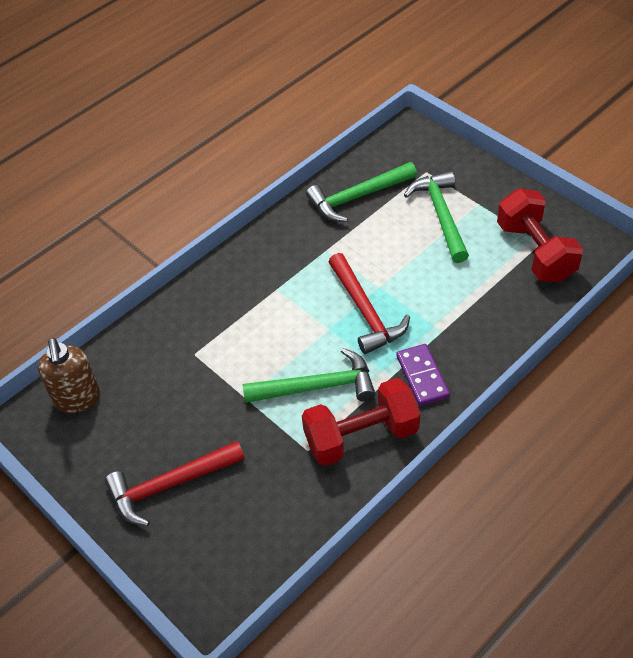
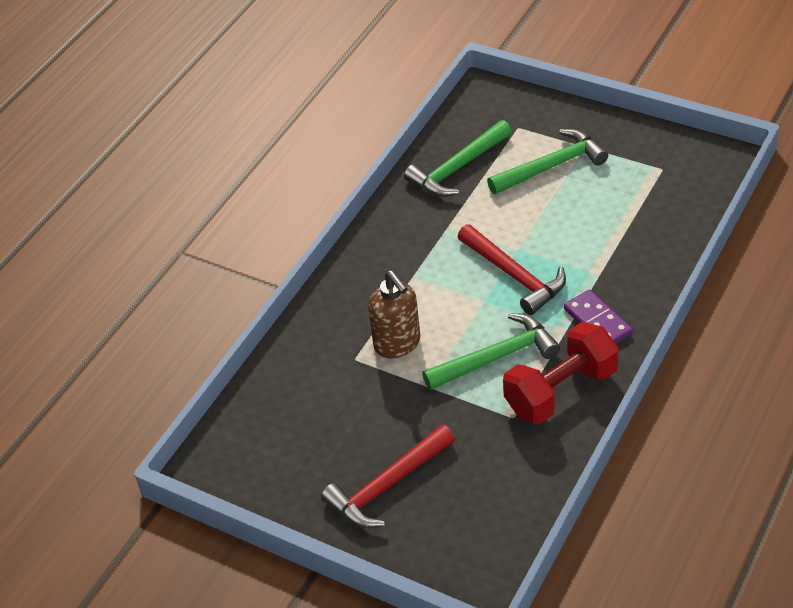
camera: 15 degrees left, 5 degrees down
(77, 399) = (250, 432): brown soap dispenser -> brown soap dispenser (397, 344)
(441, 215) = (551, 166): green hammer -> green hammer turned 90 degrees clockwise
(535, 252) = (660, 179): red dumbbell -> none

